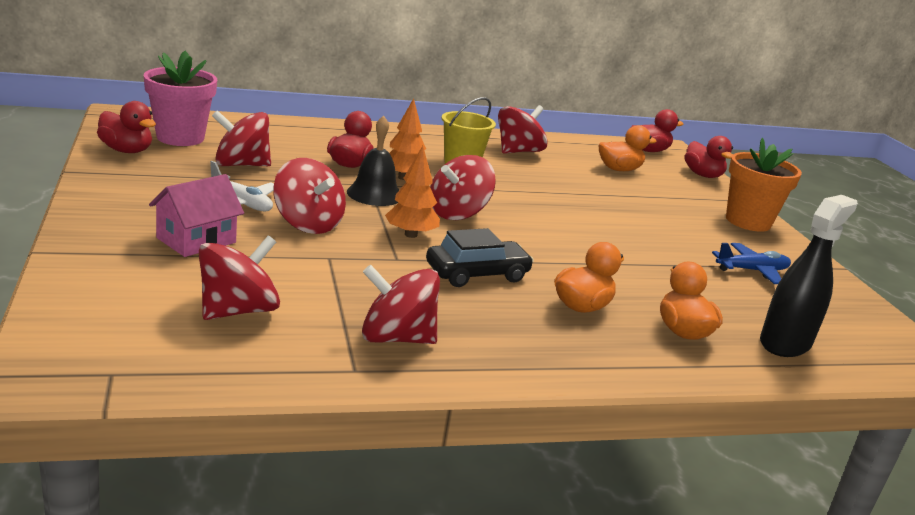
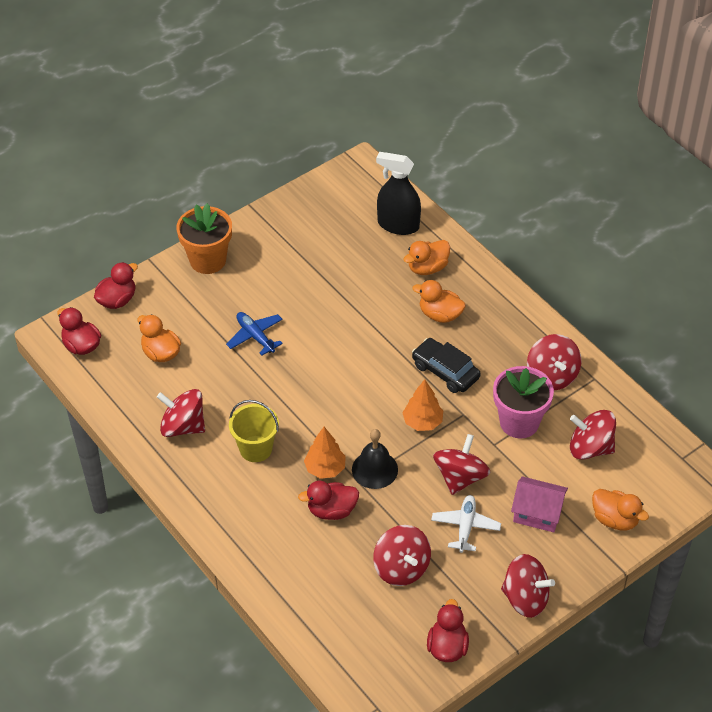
camera: 110 degrees left, 25 degrees up
(107, 277) = (615, 519): none -> orange duck
(180, 138) = (387, 638): pink flower pot -> pink flower pot (519, 422)
(458, 213) = (361, 413): red spinning top -> red spinning top (525, 598)
(752, 271) = (304, 248): blue plane -> blue plane (255, 336)

